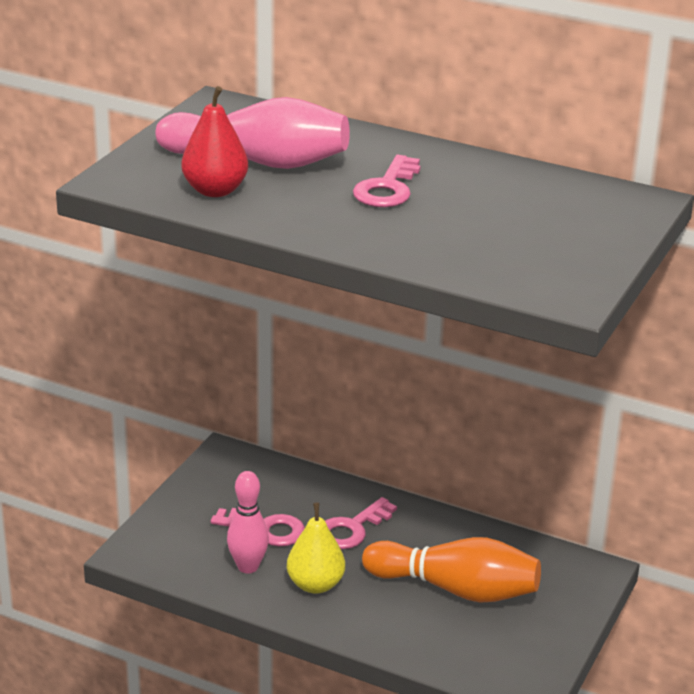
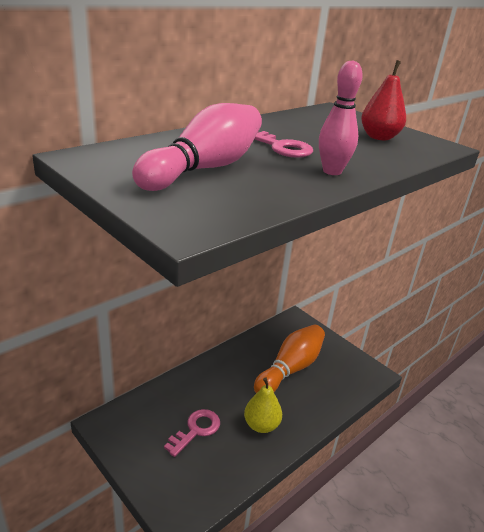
camera: 70 degrees left, 0 degrees up
(215, 190) = (244, 193): red pear -> red pear (379, 137)
(248, 567) = (229, 452): pink bowling pin -> pink bowling pin (332, 171)
(352, 529) = (218, 390): pink key -> none

